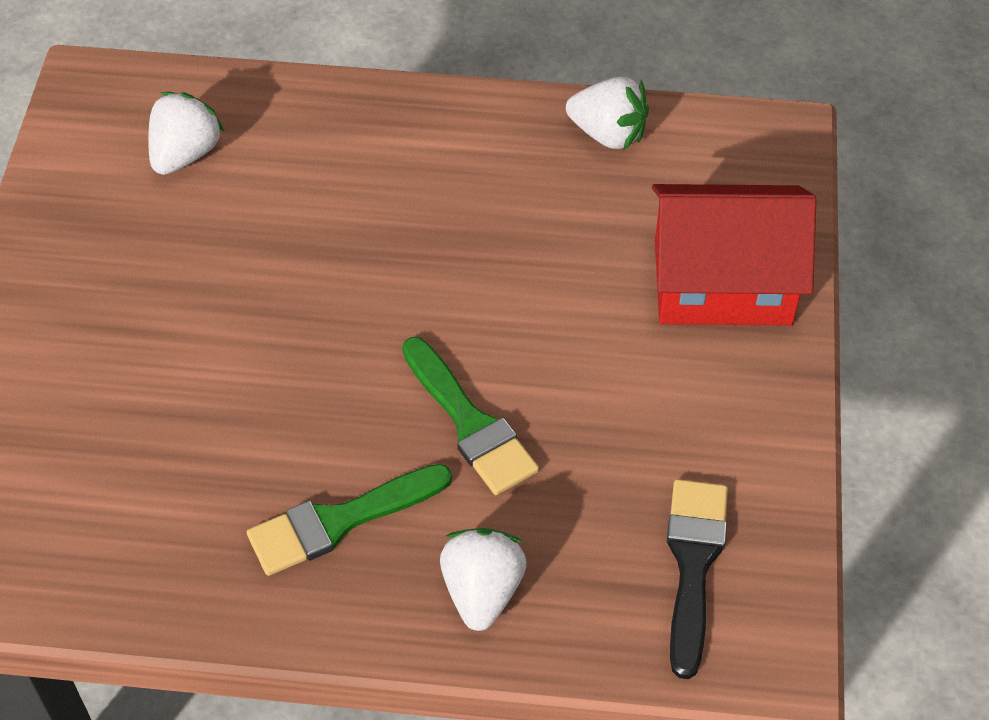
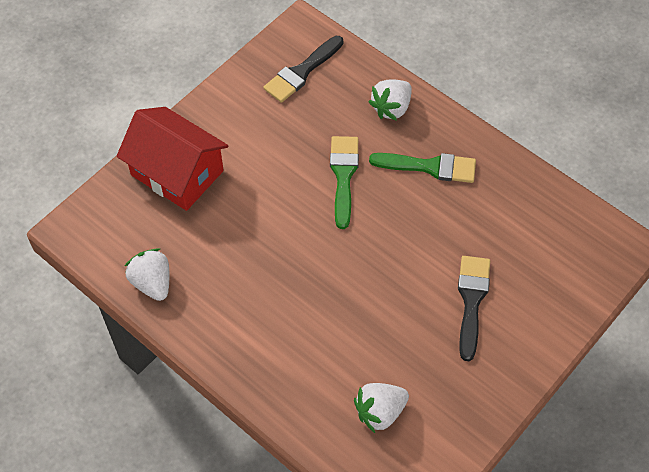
camera: 145 degrees left, 5 degrees up
(140, 351) = (471, 300): none -> black brush

